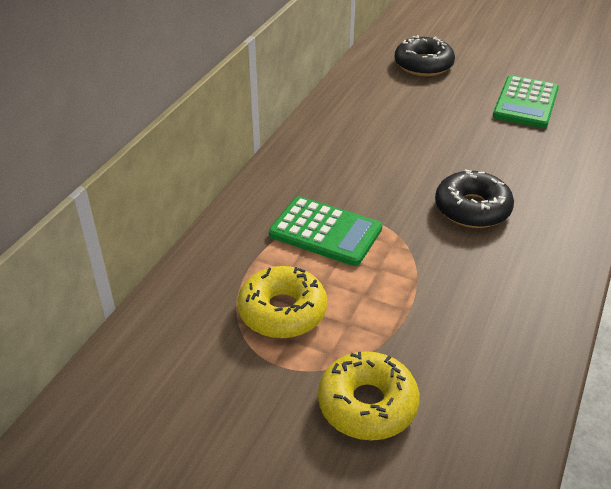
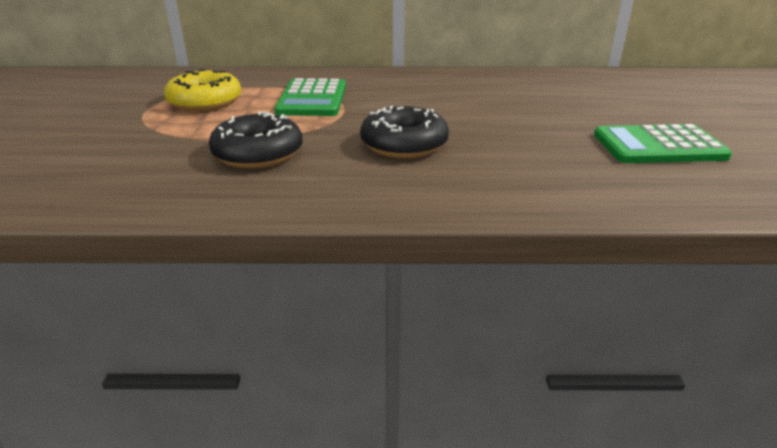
camera: 65 degrees right, 10 degrees down
(367, 404) = (106, 141): yellow donut -> none
(423, 65) = (638, 93): black donut -> black donut (258, 154)

